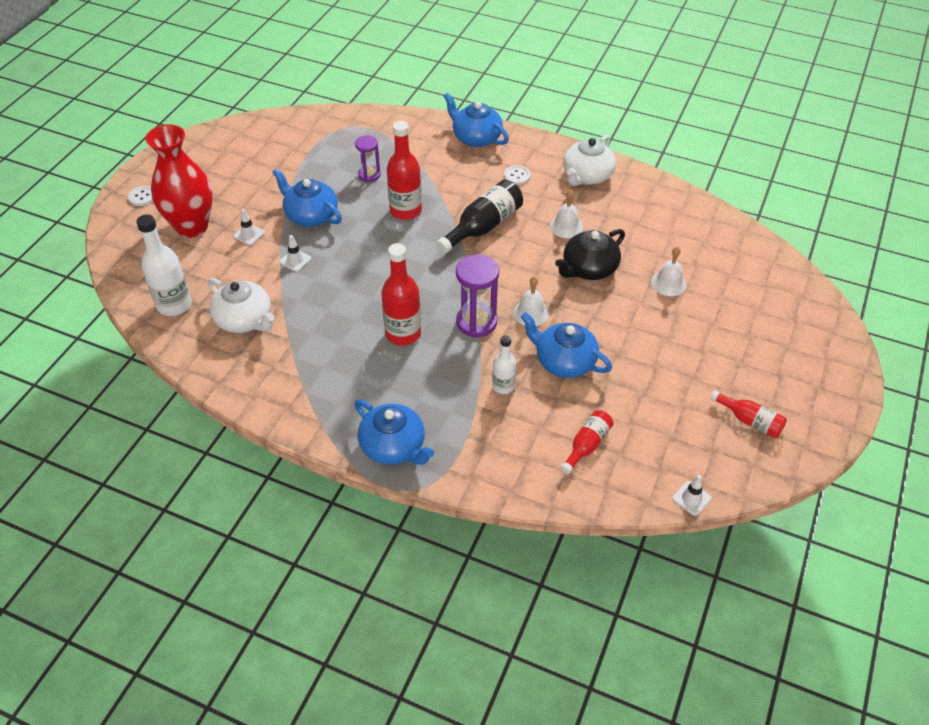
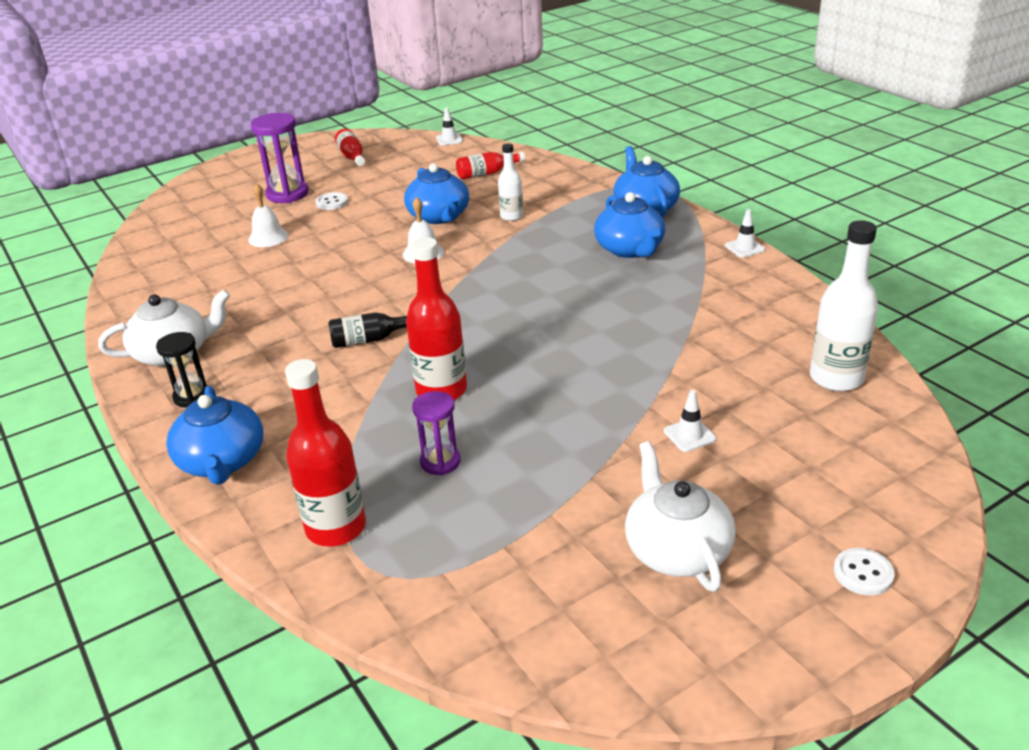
camera: 145 degrees left, 15 degrees down
(192, 226) = (779, 480): red vase -> none
(244, 320) = (744, 335): white teapot -> white teapot (676, 549)
(295, 260) = (640, 379): white traffic cone -> white traffic cone (745, 248)
(310, 215) = (578, 431): blue teapot -> blue teapot (630, 249)
(403, 333) = (567, 273): red bottle -> red bottle (336, 528)
(476, 322) = (484, 261): purple hourglass -> purple hourglass (287, 194)
(483, 227) = (370, 339): black bottle -> black bottle, size x0.59
(517, 176) = (250, 383): white button -> white button (332, 202)
(537, 158) = (192, 397): none -> black hourglass
(566, 226) = (282, 309): white bell -> none
(588, 269) = (319, 268): black teapot -> none

